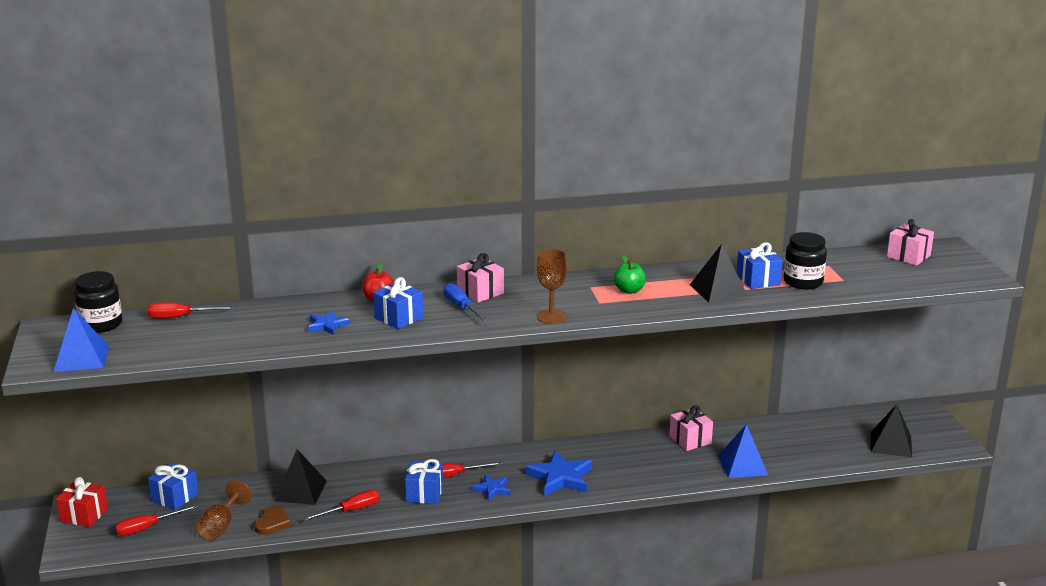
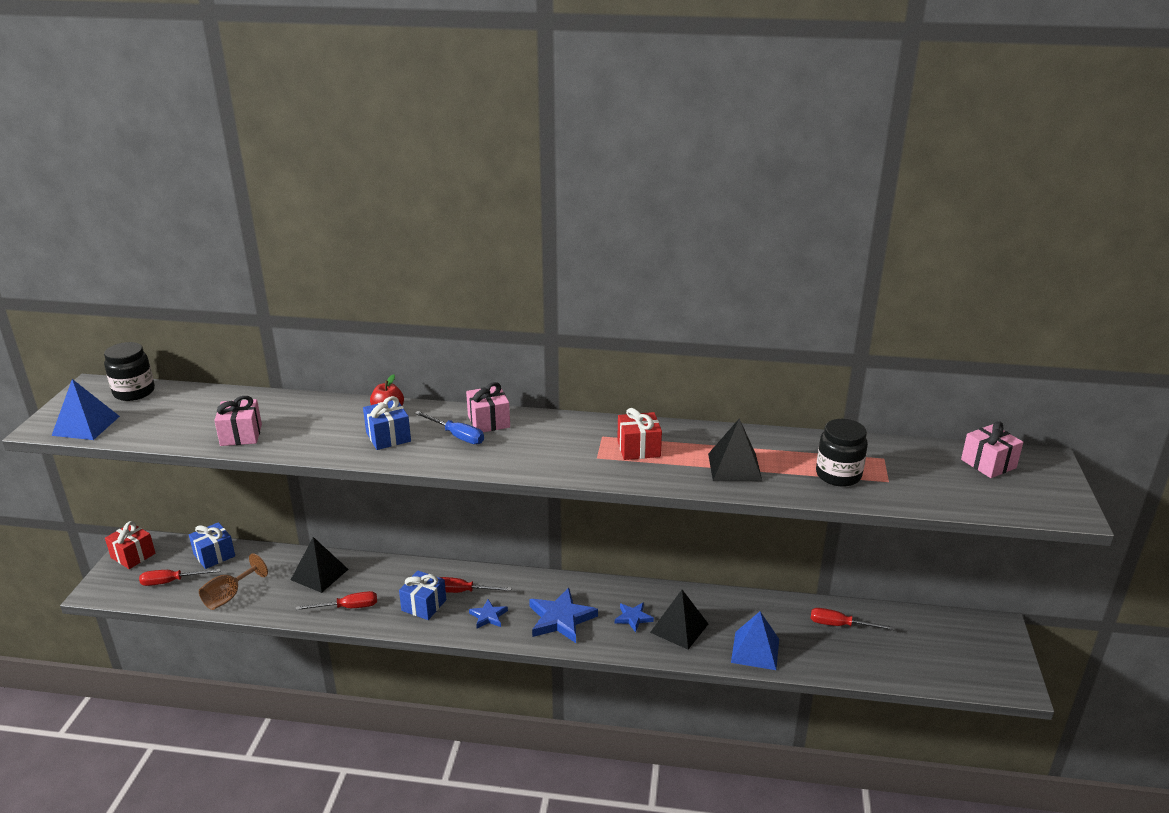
camera: 20 degrees right, 5 degrees up
(181, 317) = (203, 397): red screwdriver -> red screwdriver (840, 625)
(272, 523) = (273, 603): brown heart -> none
(327, 325) = (317, 432): blue star -> blue star (633, 618)
(461, 307) = (457, 436): blue screwdriver -> blue screwdriver turned 135 degrees clockwise
(551, 316) = (534, 465): brown goblet -> none
(629, 290) = (638, 448): green apple -> red gift
(690, 440) = (717, 605): pink gift -> pink gift (241, 435)
(758, 280) = (788, 462): blue gift -> none
(891, 444) = (937, 664): black pyramid -> black pyramid (679, 628)

